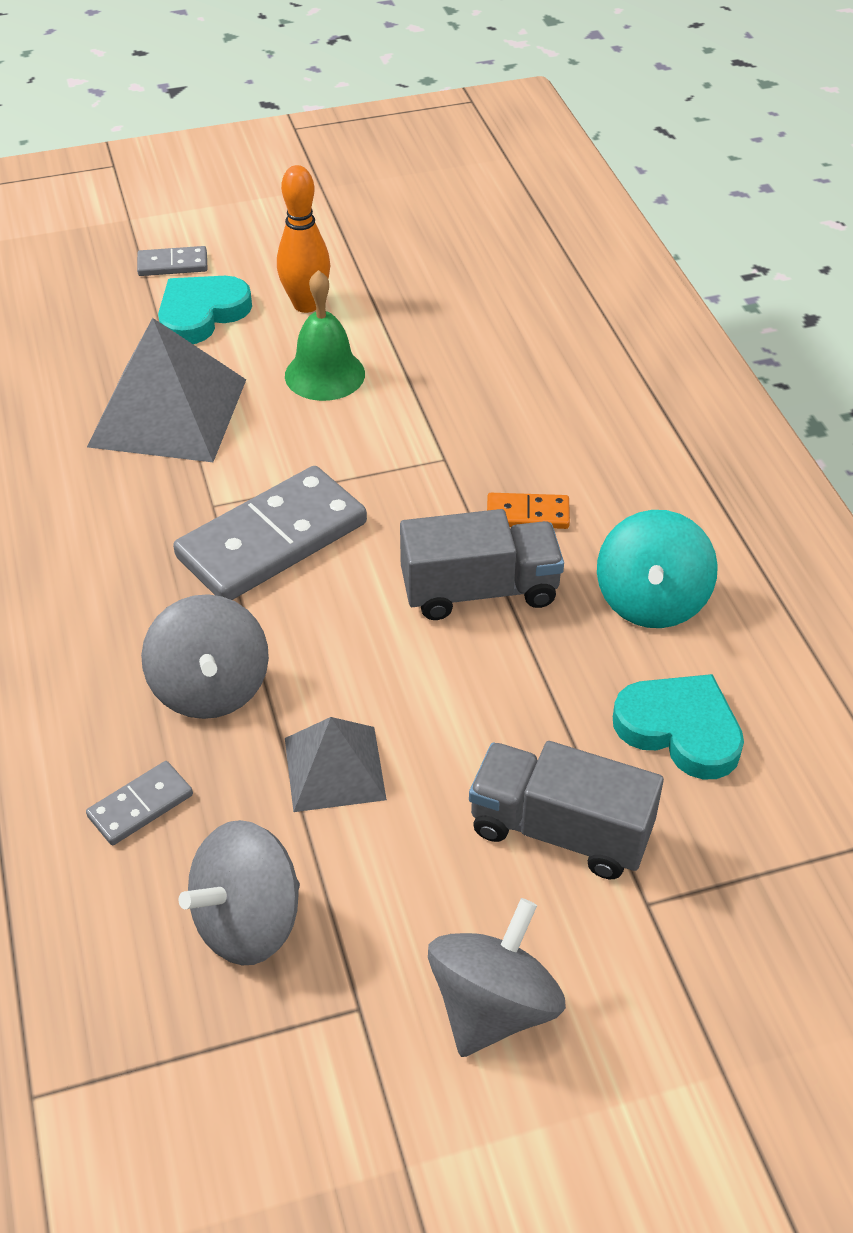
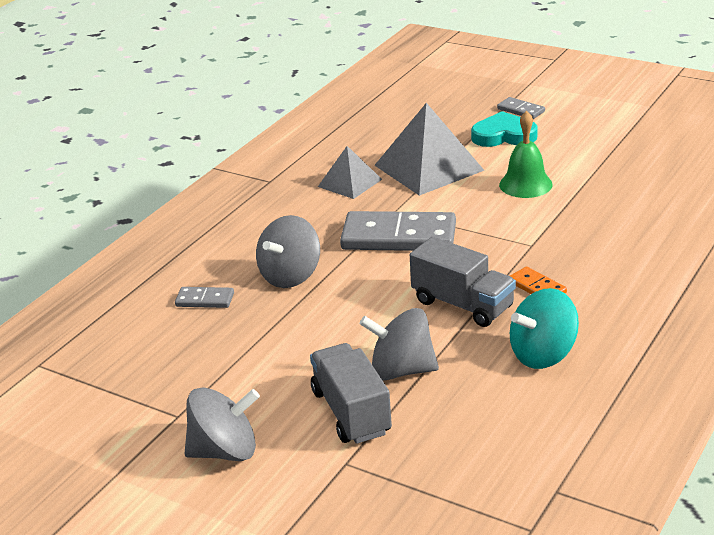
camera: 50 degrees right, 15 degrees down
(248, 922) = (183, 361): grey spinning top -> grey spinning top (401, 370)
(306, 305) = (562, 152): orange bowling pin -> none
(334, 768) = (294, 332): grey pyramid -> grey pyramid (349, 183)
(680, 729) = (471, 412): turquoise heart -> none

